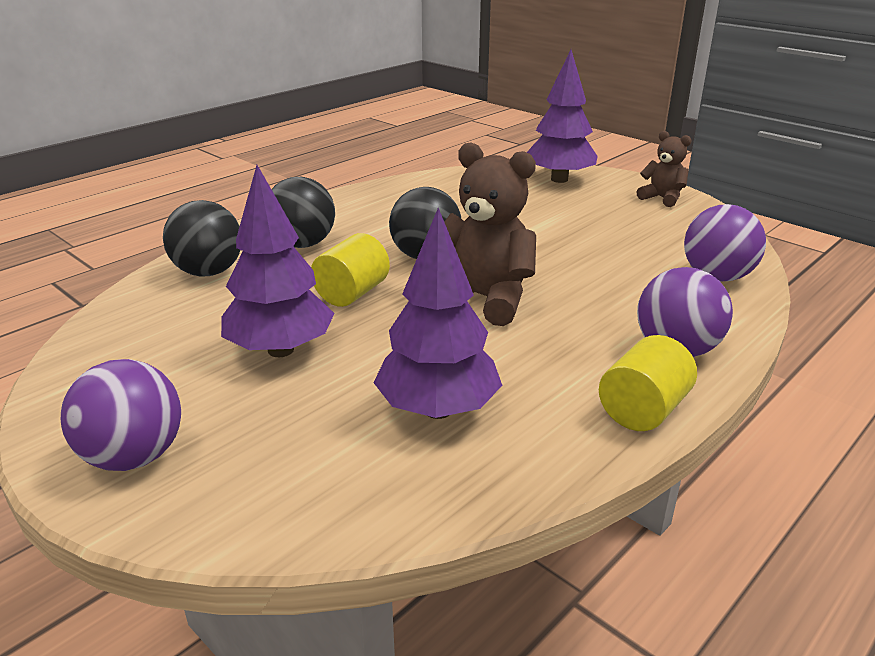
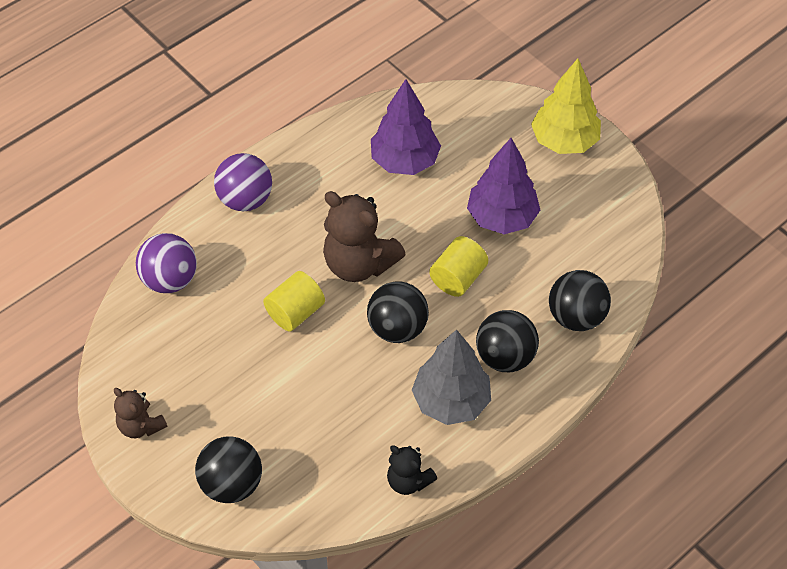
camera: 175 degrees left, 25 degrees up
(134, 456) = (564, 141): purple ball -> yellow tree
(364, 219) = (451, 401): none -> grey tree
(404, 185) = (408, 481): none -> black teddy bear
(559, 179) = (232, 484): purple tree -> black ball
(643, 410) = (289, 153): yellow cylinder -> yellow cylinder (295, 312)

